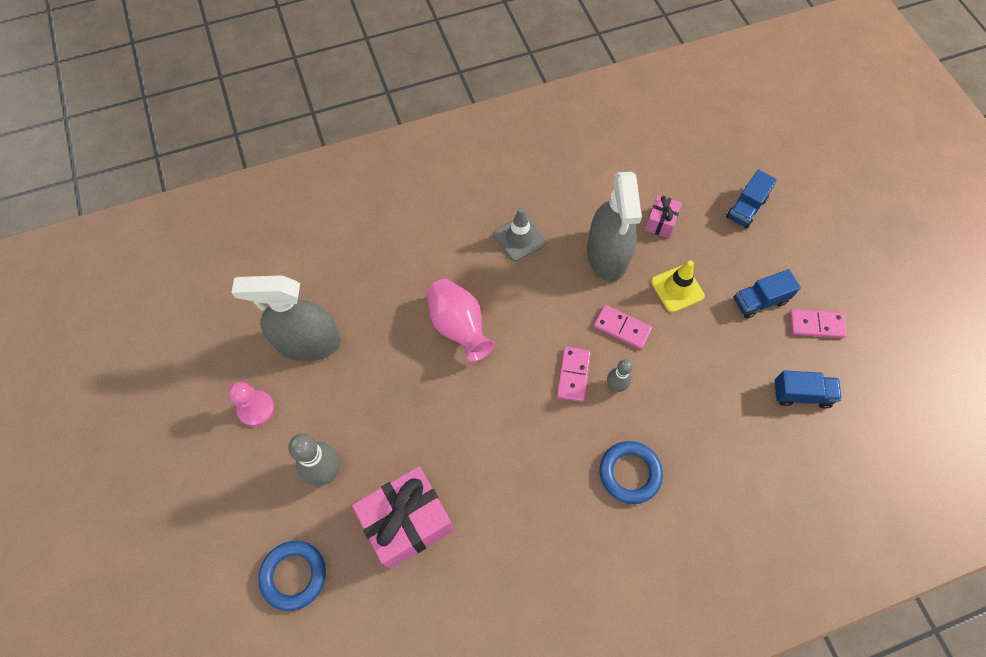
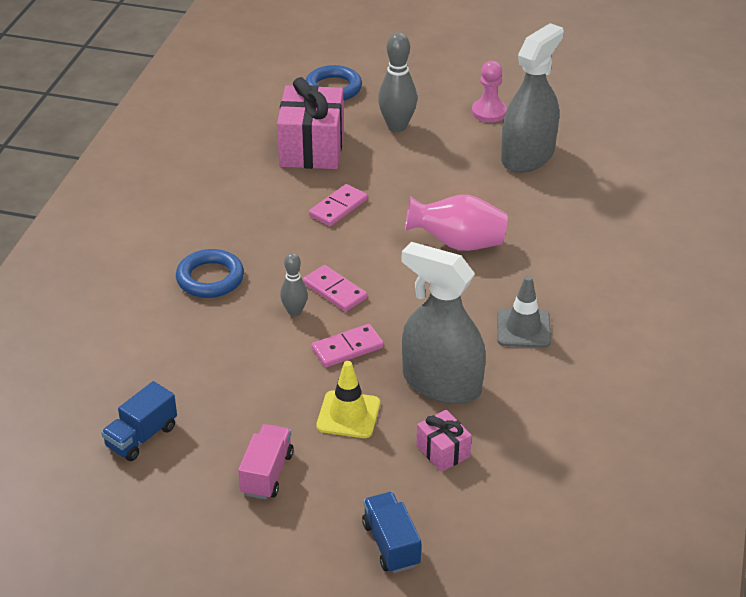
camera: 125 degrees right, 25 degrees down
(759, 301) = (267, 473): blue truck -> pink truck
(816, 324) = (192, 503): pink domino -> pink domino (338, 208)

